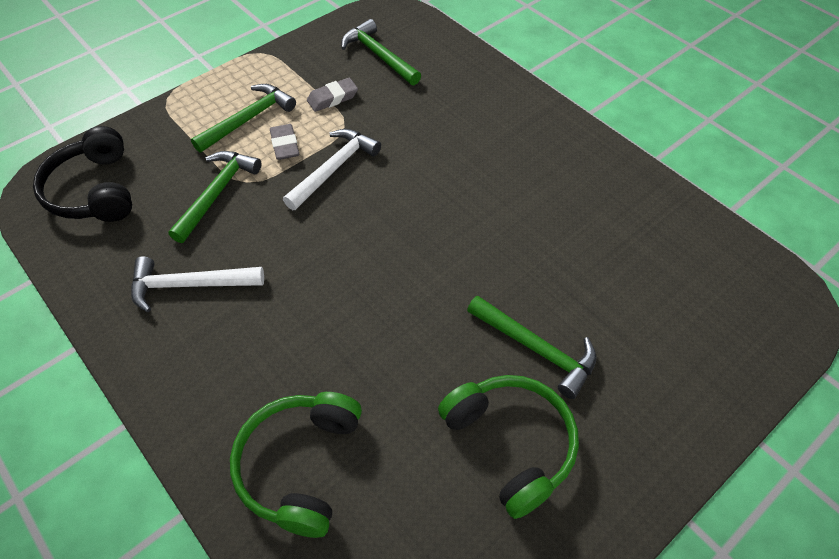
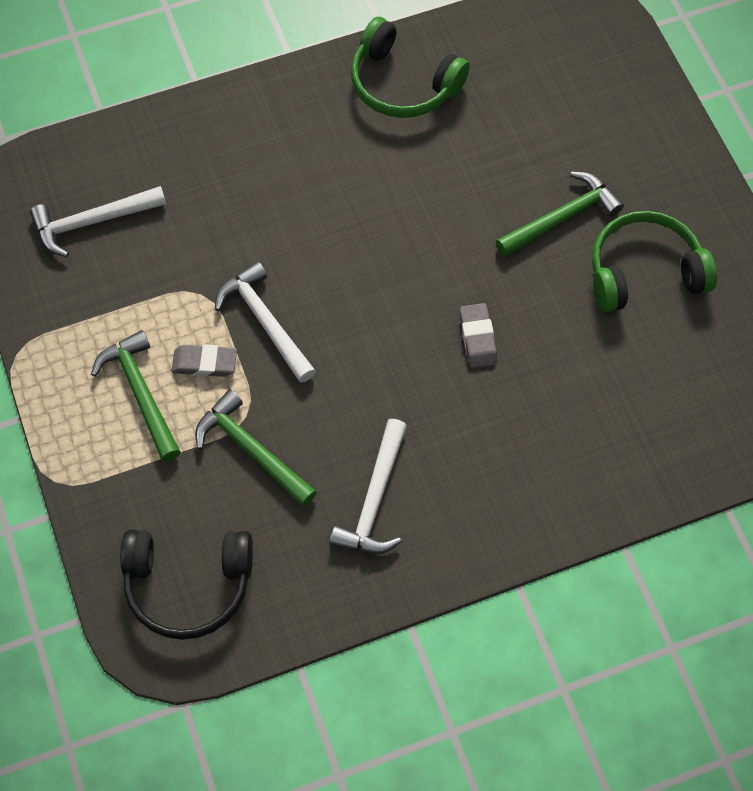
camera: 70 degrees left, 10 degrees up
(300, 465) = (611, 439): green headphones -> green headphones (403, 83)
(332, 98) = (146, 293): grey eraser -> grey eraser (477, 338)
(379, 55) = (92, 222): green hammer -> white hammer

